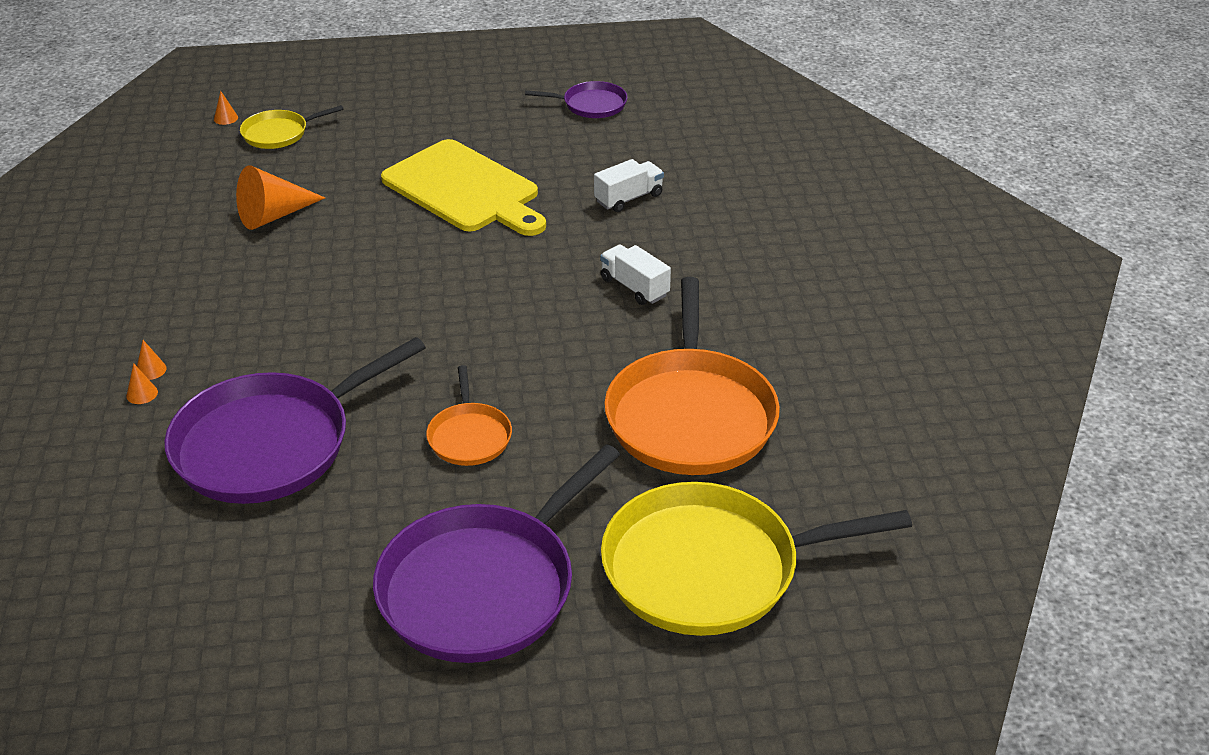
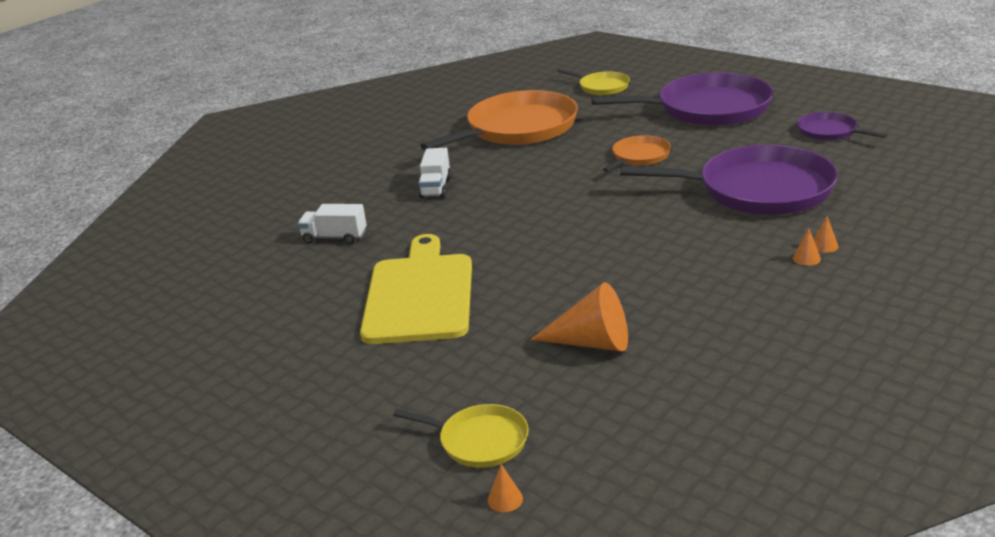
camera: 130 degrees left, 10 degrees down
(591, 105) = (202, 324): purple pan -> purple pan (829, 132)
(710, 568) = (601, 87): yellow pan -> yellow pan, size x0.49

